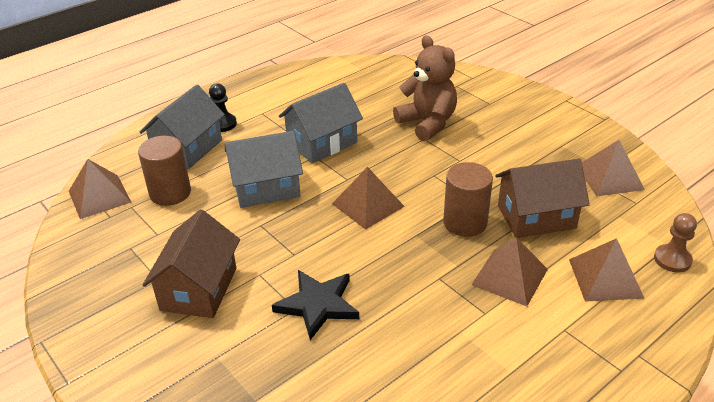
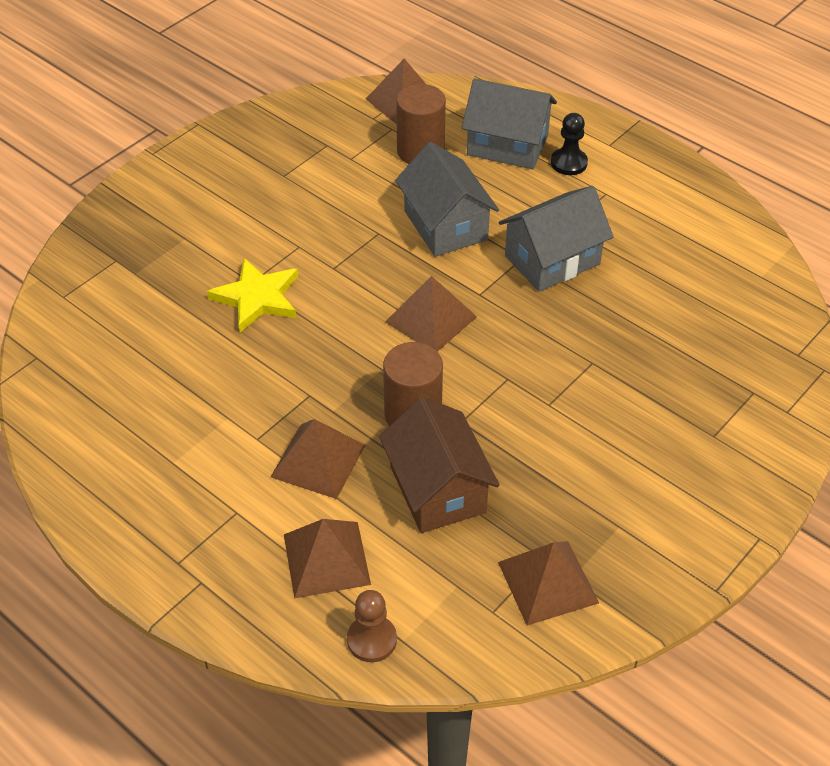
camera: 80 degrees right, 10 degrees up
(199, 289) = (272, 206): brown house -> none
(318, 305) = (257, 298): black star -> yellow star
(322, 143) = (552, 260): grey house -> grey house turned 75 degrees counterclockwise
(427, 123) = (631, 363): brown teddy bear -> none

